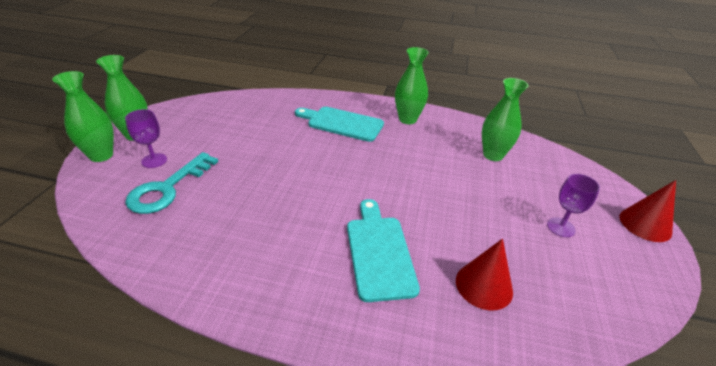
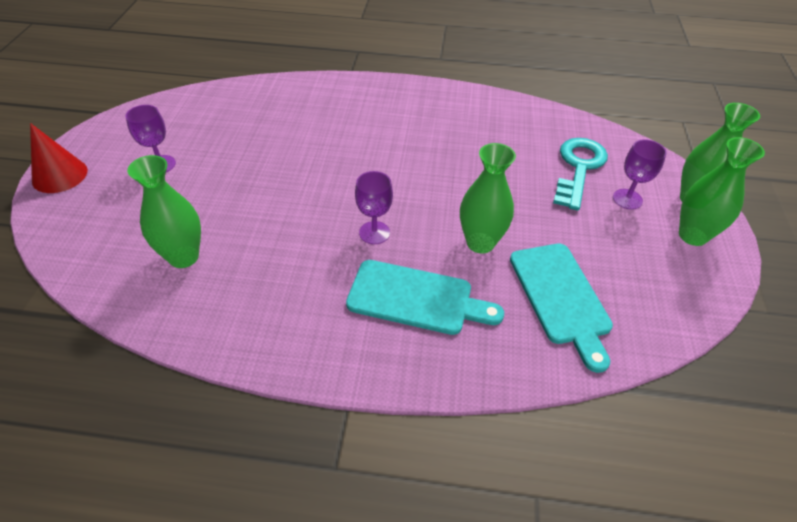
camera: 175 degrees right, 10 degrees up
(363, 157) = (374, 233): none -> purple goblet
(379, 252) = (351, 130): turquoise cutting board -> turquoise cutting board (561, 297)
(407, 119) = (302, 325): green vase -> green vase (480, 243)
(484, 285) = (265, 114): red cone -> none

